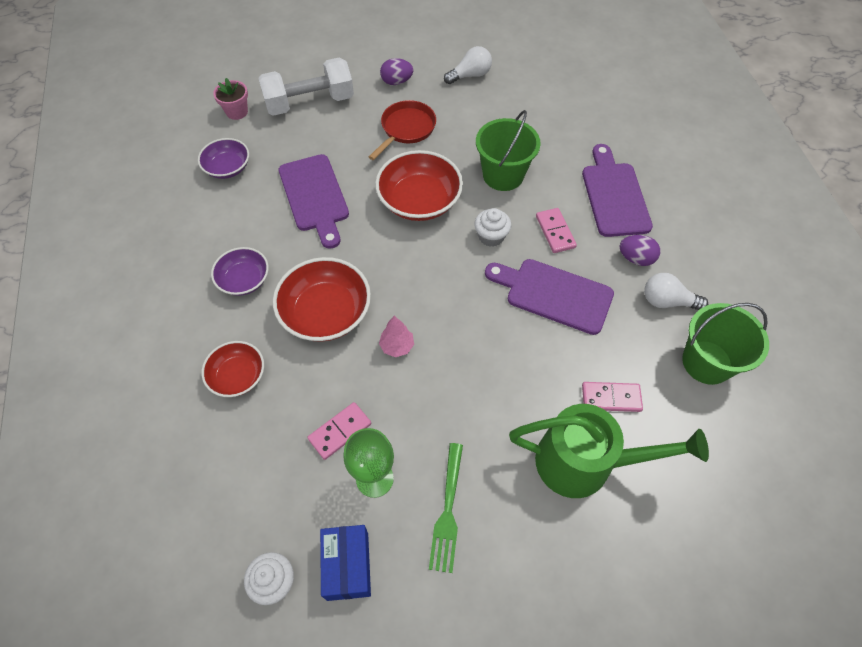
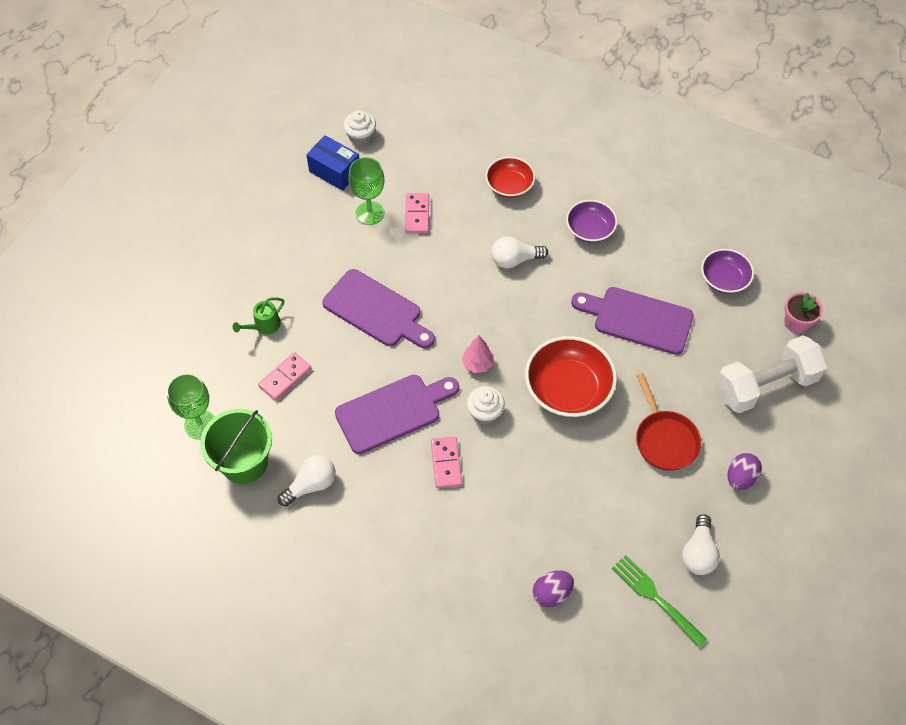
camera: 130 degrees right, 0 degrees up
(310, 102) = (765, 385): white dumbbell -> white dumbbell turned 45 degrees clockwise
(326, 313) = (515, 260): red bowl -> white light bulb
(397, 346) = (447, 283): pink tree -> pink tree (477, 364)
(447, 510) = (314, 235): green fork -> green fork (656, 598)
(503, 175) = (541, 474): green bucket -> none
(555, 232) = (446, 463): pink domino -> pink domino turned 60 degrees clockwise
(586, 463) = (264, 326): green watering can -> green watering can, size x0.42
(614, 195) = (439, 545): purple cutting board -> purple cutting board (376, 310)
(635, 258) = (366, 500): purple egg -> purple egg (551, 593)
(720, 426) = (200, 425): none -> green goblet

